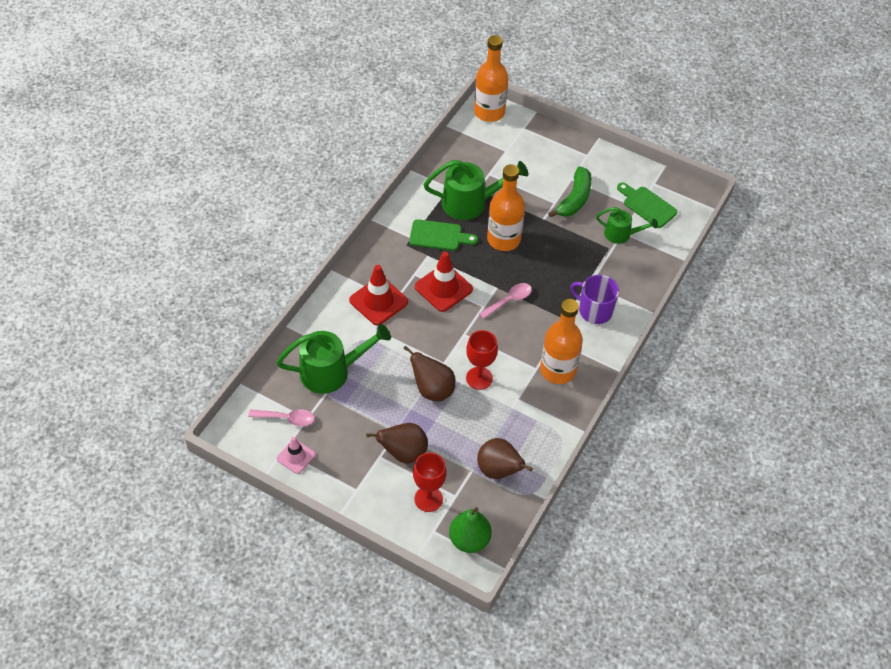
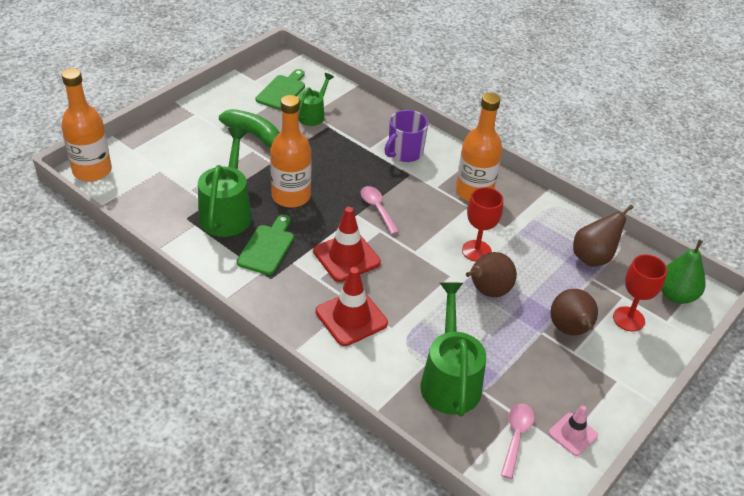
camera: 80 degrees left, 10 degrees down
(647, 206) = (282, 91): green cutting board -> green cutting board turned 150 degrees clockwise

